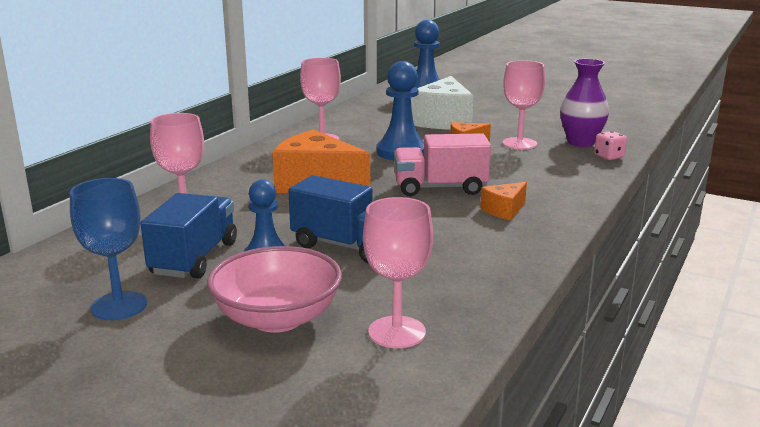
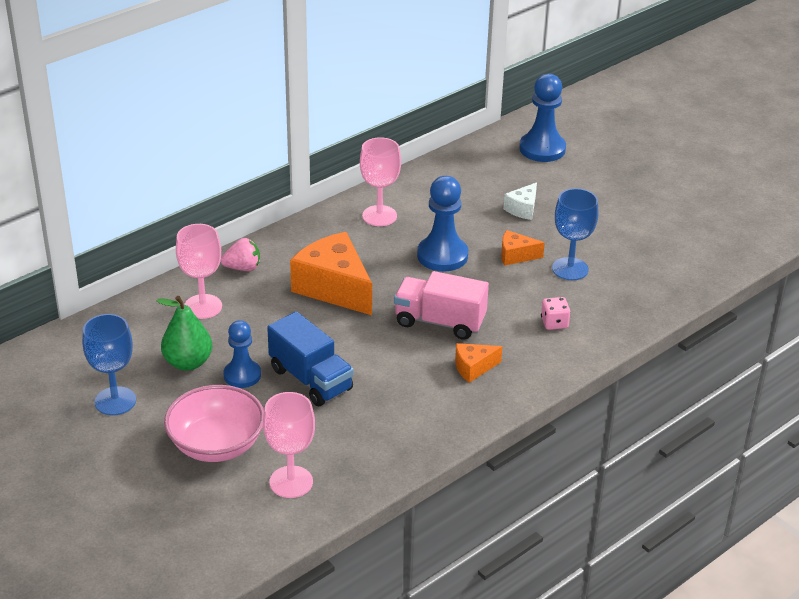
camera: 20 degrees right, 15 degrees up
(194, 258) = (188, 362): blue truck -> green pear
(211, 186) = (243, 268): none -> pink strawberry
(443, 121) = (522, 209): white cheese -> white cheese, size x0.49
(519, 143) = (570, 269): pink goblet -> blue goblet
(581, 142) = (635, 282): purple vase -> none
(609, 156) = (642, 313): pink dice -> pink dice (554, 323)

